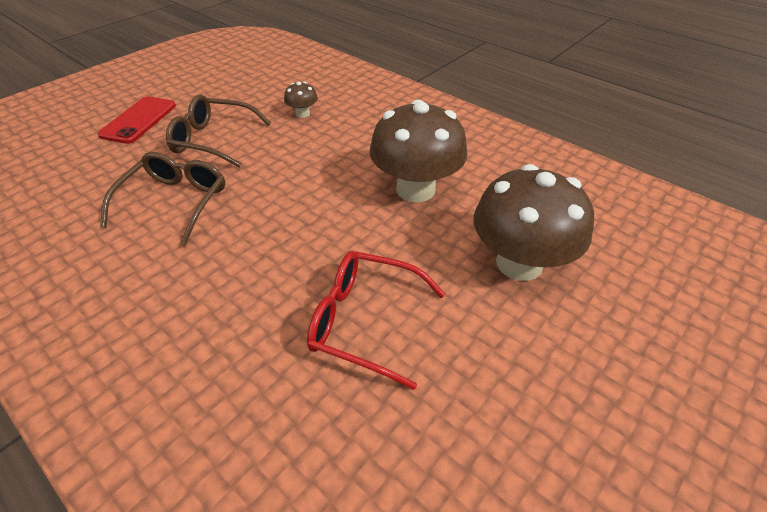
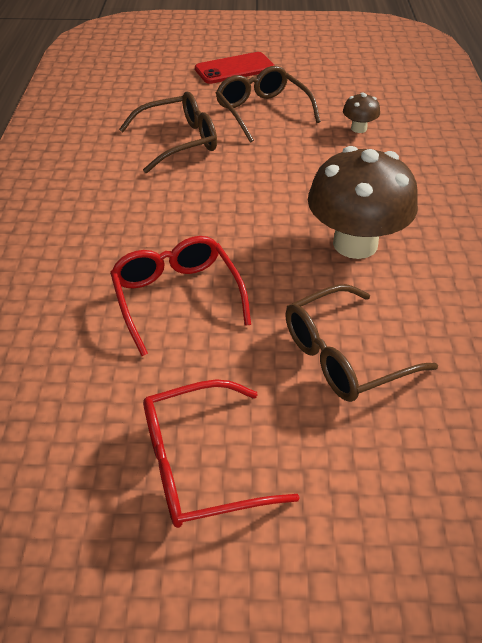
camera: 50 degrees right, 0 degrees up
(519, 263) = (345, 355): brown mushroom -> brown glasses
(568, 421) = (201, 464): none -> red glasses

